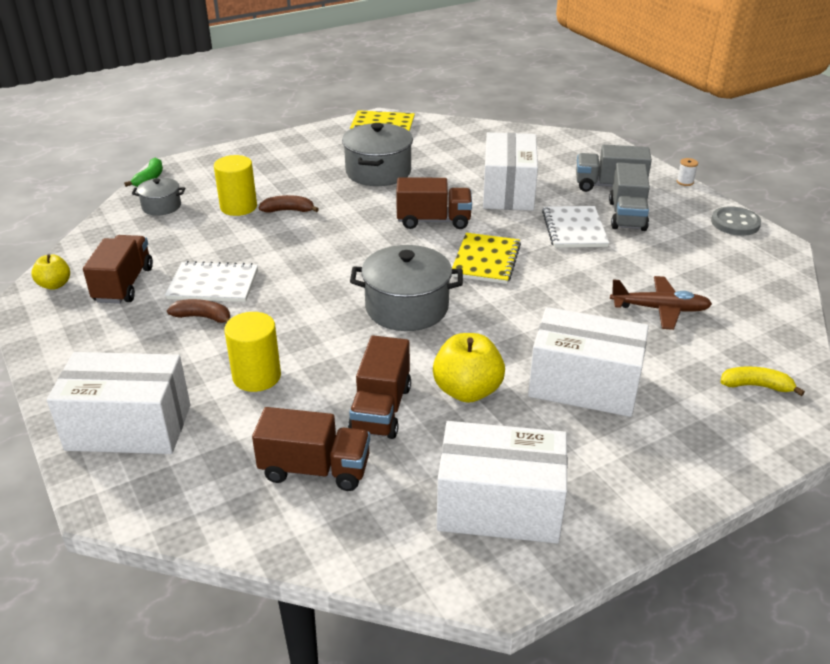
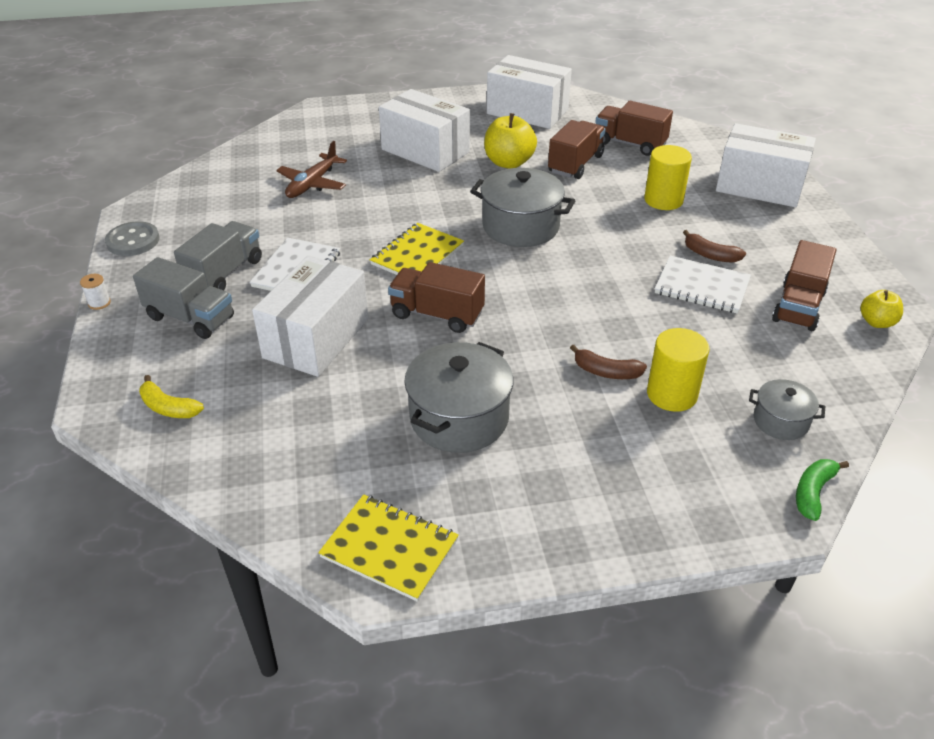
camera: 160 degrees left, 5 degrees up
(659, 309) = (312, 184): brown plane -> brown plane turned 90 degrees counterclockwise
(756, 386) = (313, 130): yellow banana -> yellow banana (168, 407)

